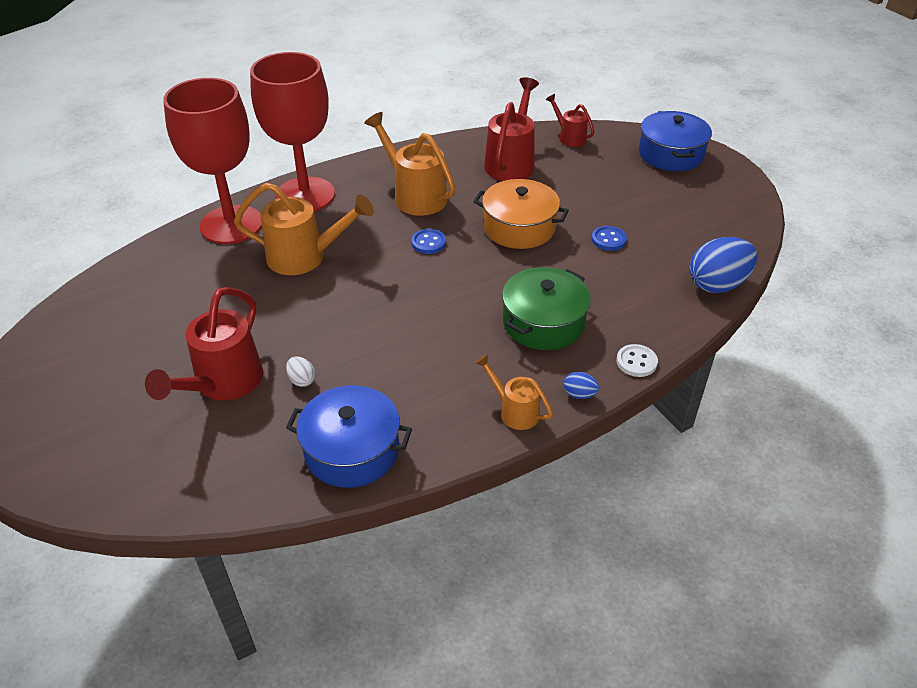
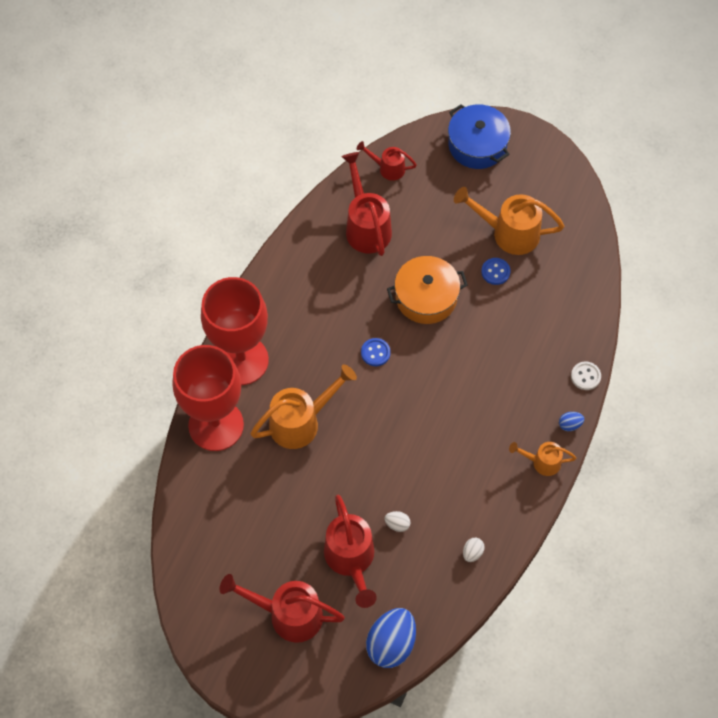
camera: 35 degrees left, 20 degrees up
(110, 394) = (288, 614): none -> red watering can
(352, 450) = (472, 552): blue pot -> white egg
(415, 195) = (324, 309): orange watering can -> orange watering can (509, 233)
(543, 322) = (508, 379): green pot -> none
(717, 284) = (592, 273): blue egg -> blue egg (391, 644)

